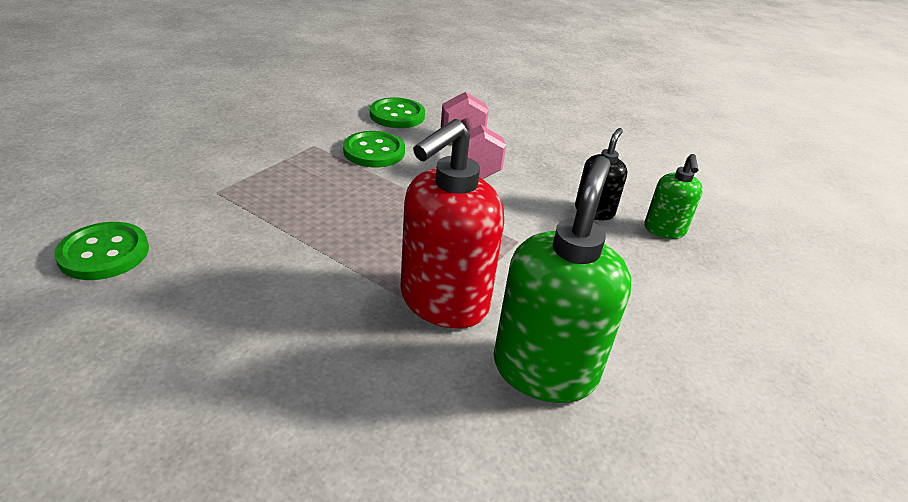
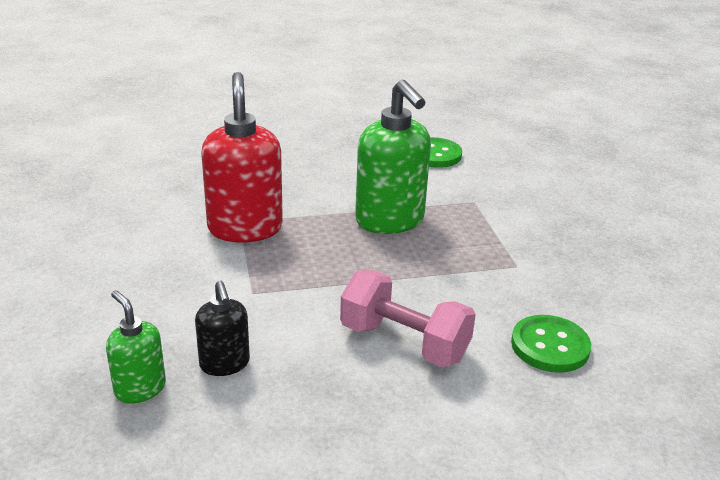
camera: 135 degrees right, 5 degrees down
(374, 151) = (474, 291): green button -> none
(544, 369) = (147, 231): green soap dispenser -> green soap dispenser (390, 221)

